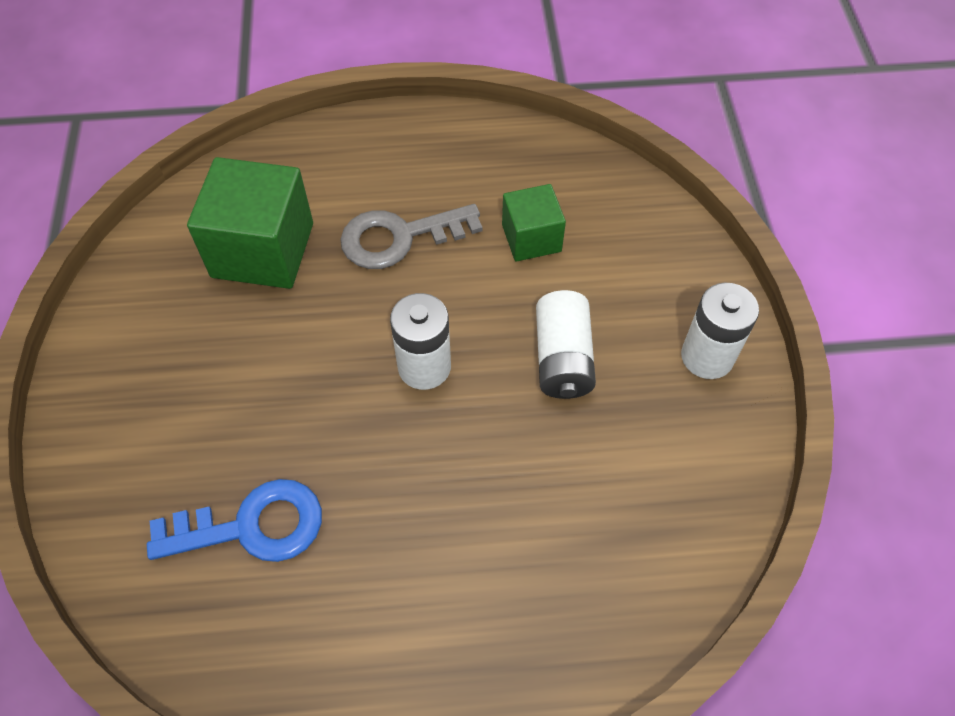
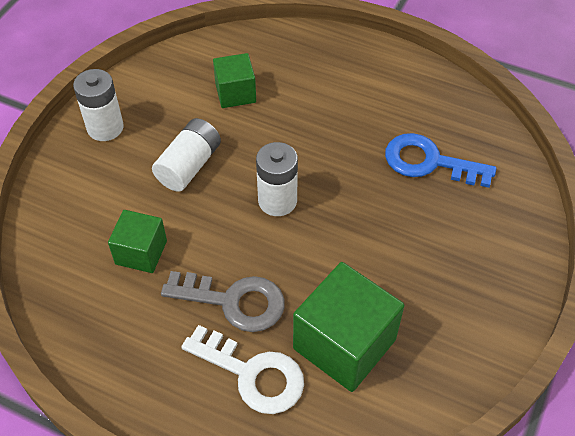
camera: 150 degrees left, 5 degrees down
(339, 187) = (253, 374): none -> white key
(589, 501) = (235, 93): none -> green cube

